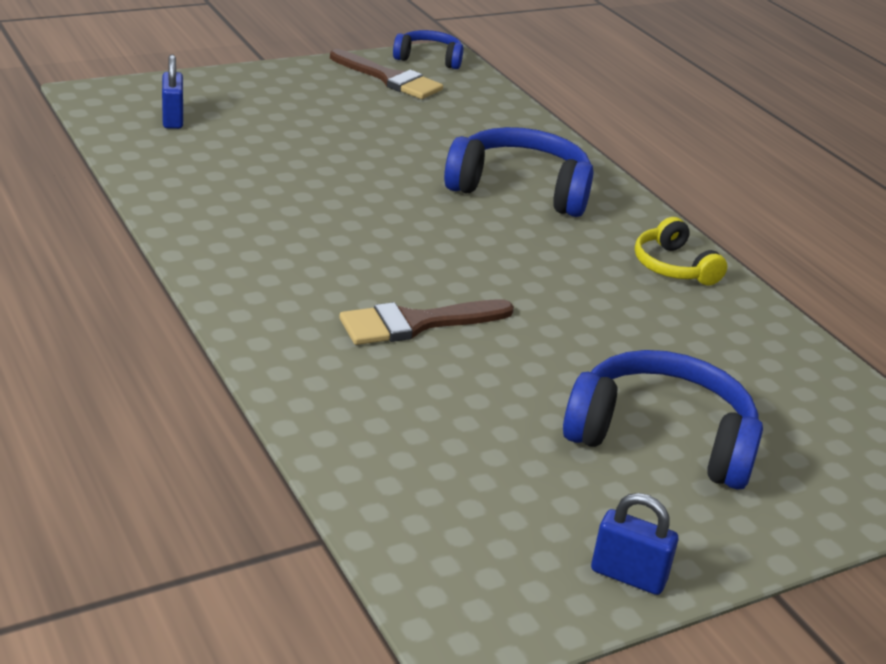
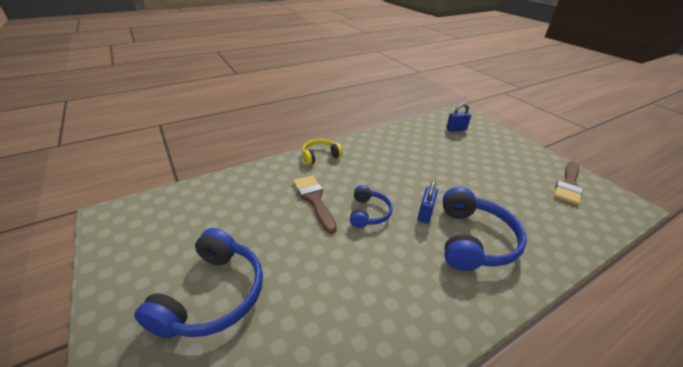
camera: 90 degrees right, 5 degrees up
(429, 59) = (618, 199): blue headphones -> blue headphones (368, 213)
(628, 576) = (112, 270): blue padlock -> blue padlock (425, 213)
(673, 266) = (413, 324): yellow headphones -> yellow headphones (320, 156)

